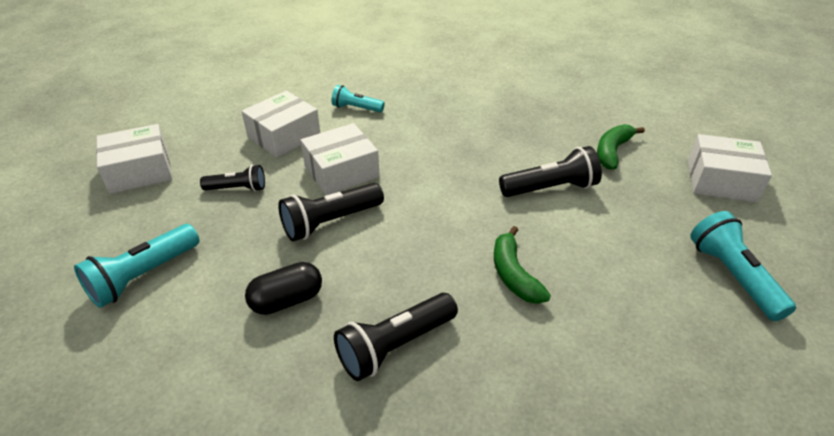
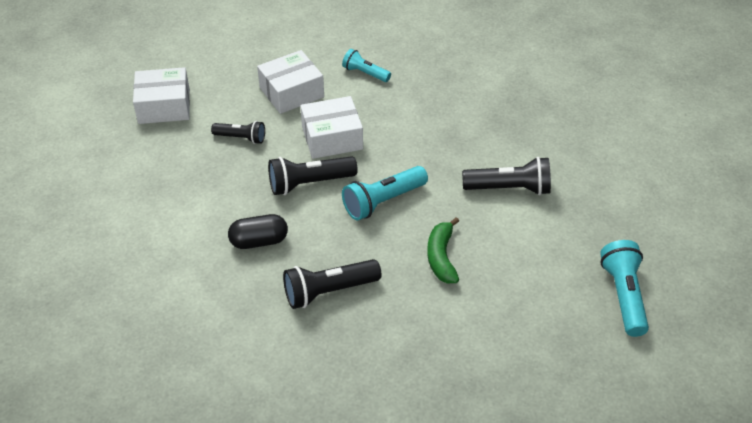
camera: 15 degrees right, 5 degrees up
(143, 276) = (157, 200): turquoise flashlight -> turquoise flashlight (383, 201)
(612, 151) = (586, 163): green banana -> none
(721, 181) = (672, 211): white box -> none

